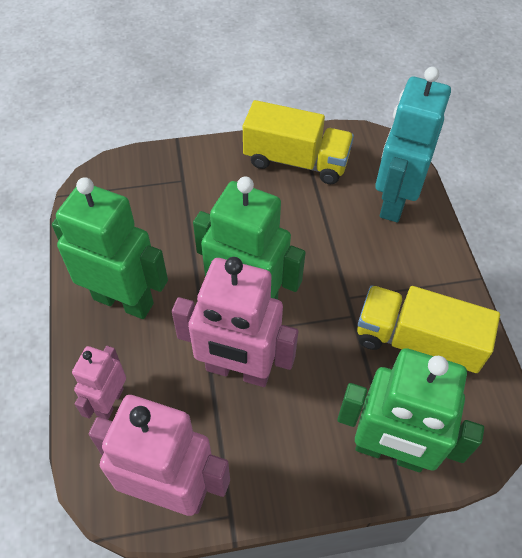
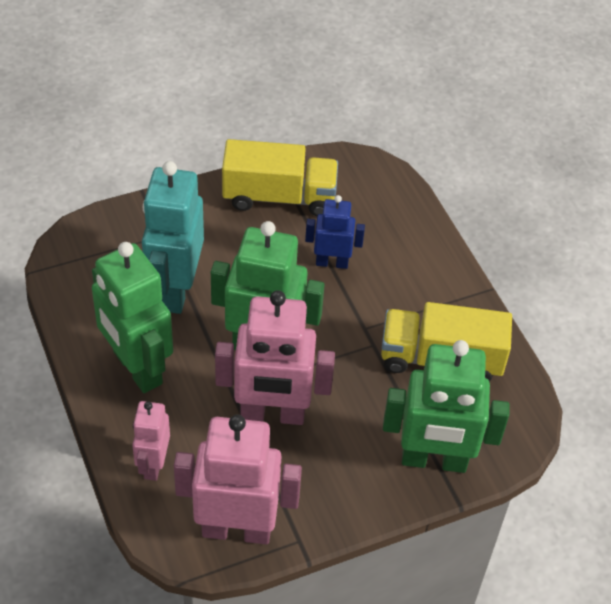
camera: 15 degrees left, 5 degrees down
(124, 300) = (137, 368): green robot -> green robot turned 135 degrees counterclockwise
(330, 228) = (332, 262): none -> blue robot
(394, 201) = (391, 224): turquoise robot -> turquoise robot (175, 290)

